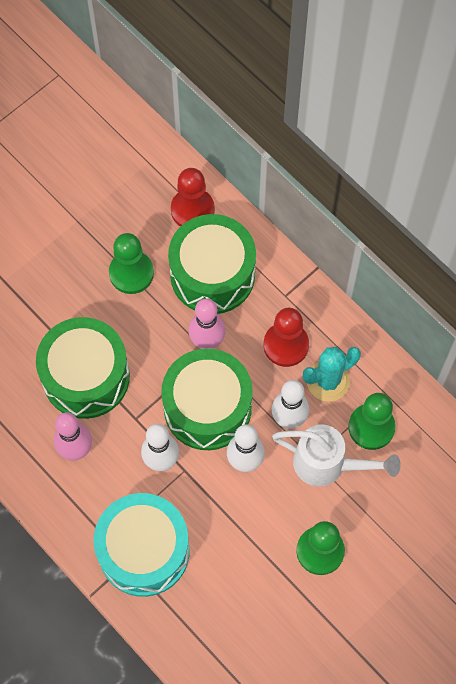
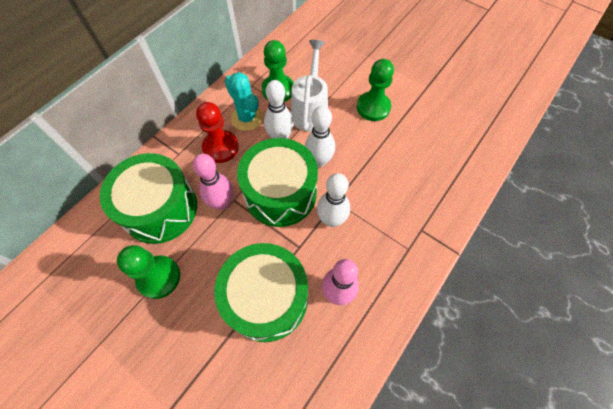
camera: 100 degrees left, 5 degrees down
(144, 551) = (409, 219): turquoise drum -> none
(192, 210) = (95, 235): red pawn -> none

